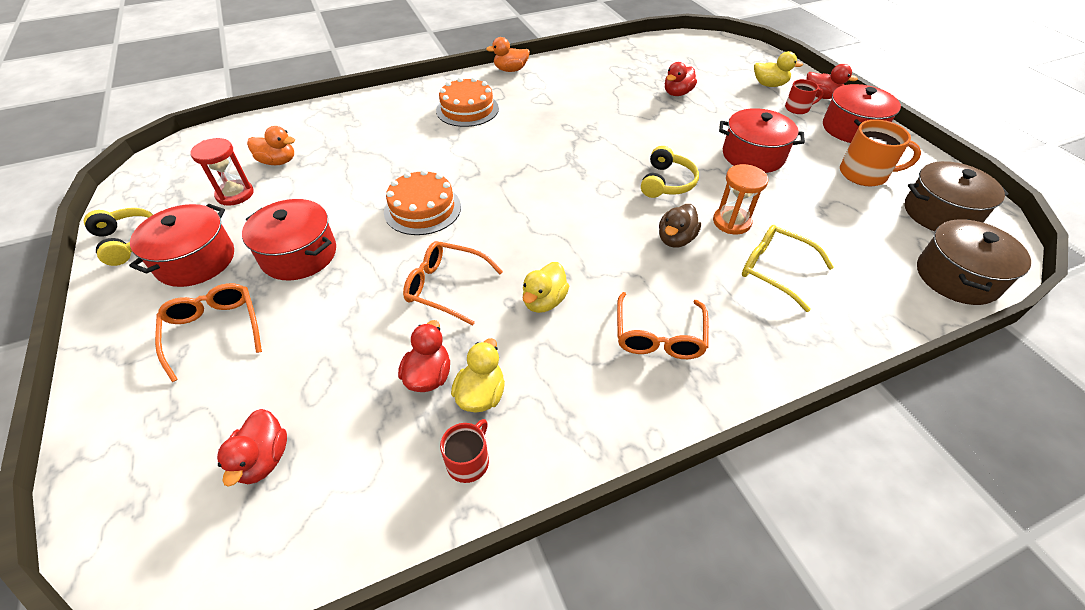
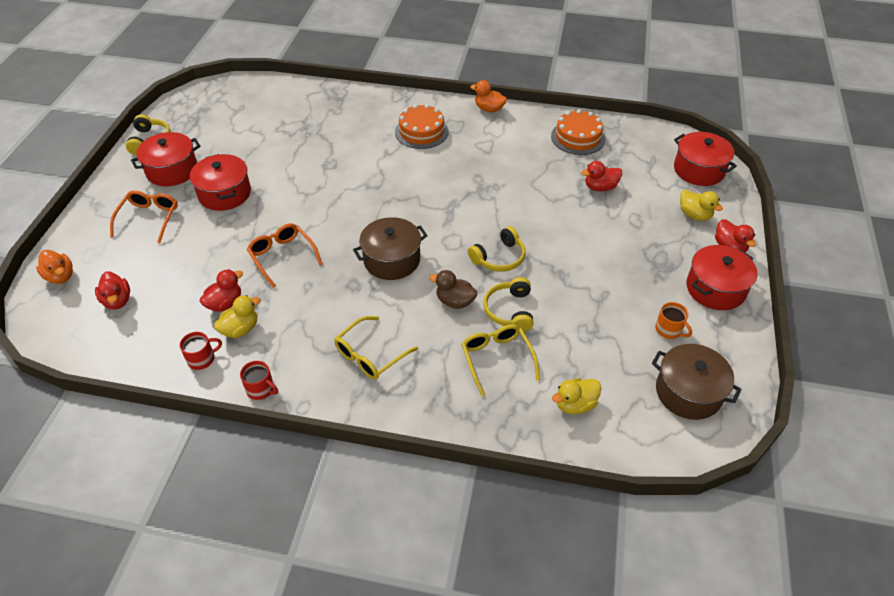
camera: 35 degrees right, 0 degrees up
(235, 194) = (225, 134): red hourglass -> none
(264, 459) = (117, 301): red duck -> red duck turned 60 degrees counterclockwise
(278, 161) = (266, 121): orange duck -> orange duck (60, 276)
(422, 209) = (318, 197): orange cake -> orange cake (578, 137)
(544, 301) = (327, 296): yellow duck -> yellow duck (575, 404)
(659, 336) = (370, 355): orange glasses -> yellow glasses
(675, 239) = (455, 301): brown duck -> brown duck turned 45 degrees clockwise
(731, 222) = (510, 310): orange hourglass -> yellow headphones
(753, 155) = (594, 269): red pot -> red pot (699, 170)
(797, 108) = (690, 248): red mug -> red mug (261, 389)
(864, 174) = (669, 330): orange mug -> orange mug, size x0.60
(957, 277) = (628, 440): brown pot -> brown pot (392, 260)

